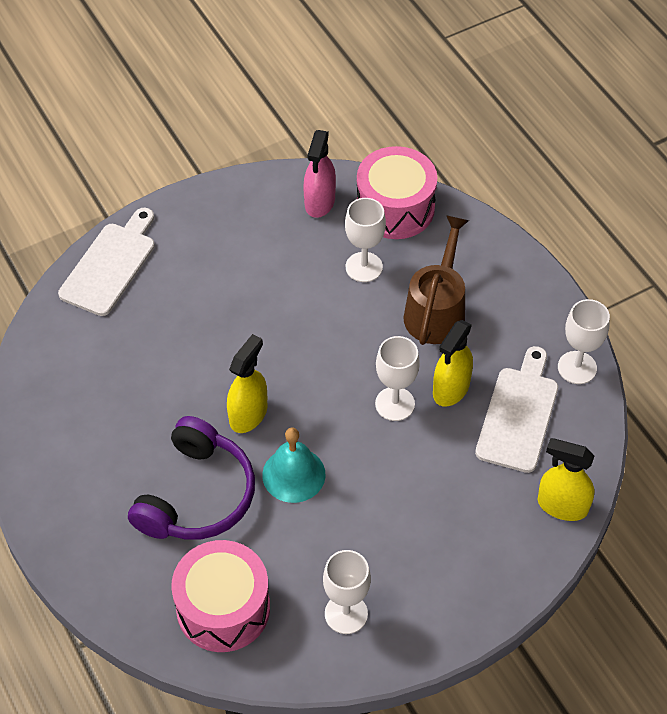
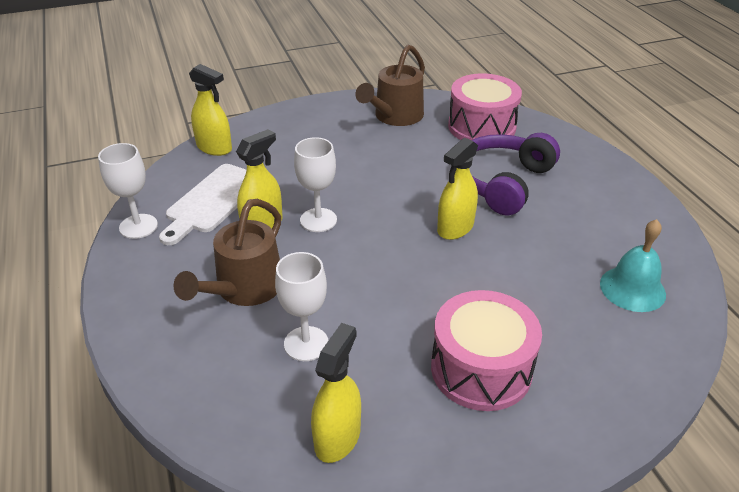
camera: 170 degrees left, 15 degrees down
(110, 265) = (620, 388): white cutting board -> none
(293, 474) = (420, 186): turquoise bell -> turquoise bell (632, 288)
(319, 202) = (337, 437): pink spray bottle -> yellow spray bottle
(346, 614) = (395, 116): white goblet -> brown watering can
(395, 208) = (240, 413): pink drum -> pink drum (481, 369)

